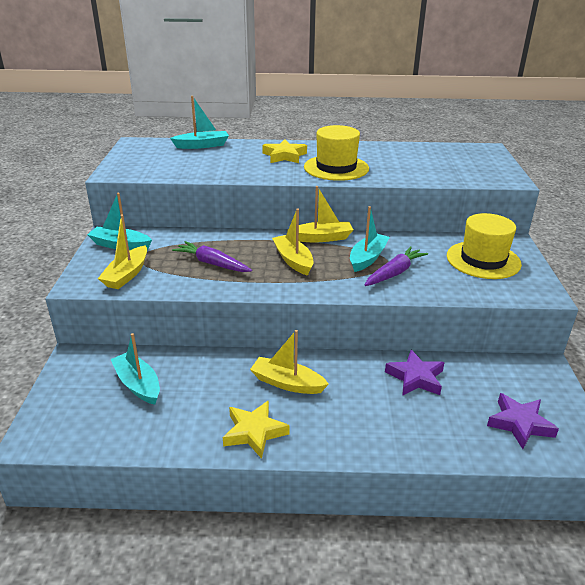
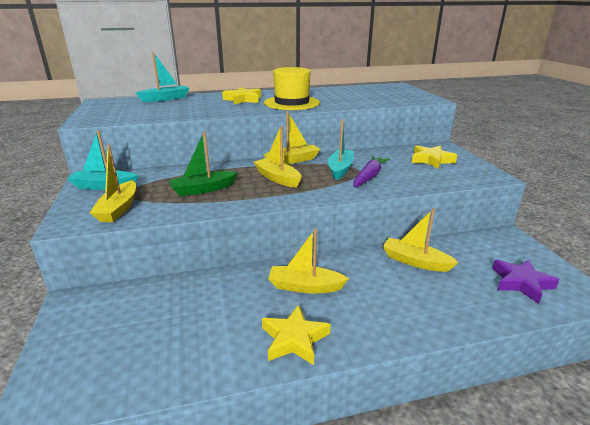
camera: 15 degrees left, 5 degrees down
(138, 384) = (152, 316): turquoise boat -> none
(212, 263) = (203, 189): purple carrot -> green boat
(415, 378) = (415, 261): purple star -> yellow boat
(483, 260) = (431, 160): yellow hat -> yellow star

